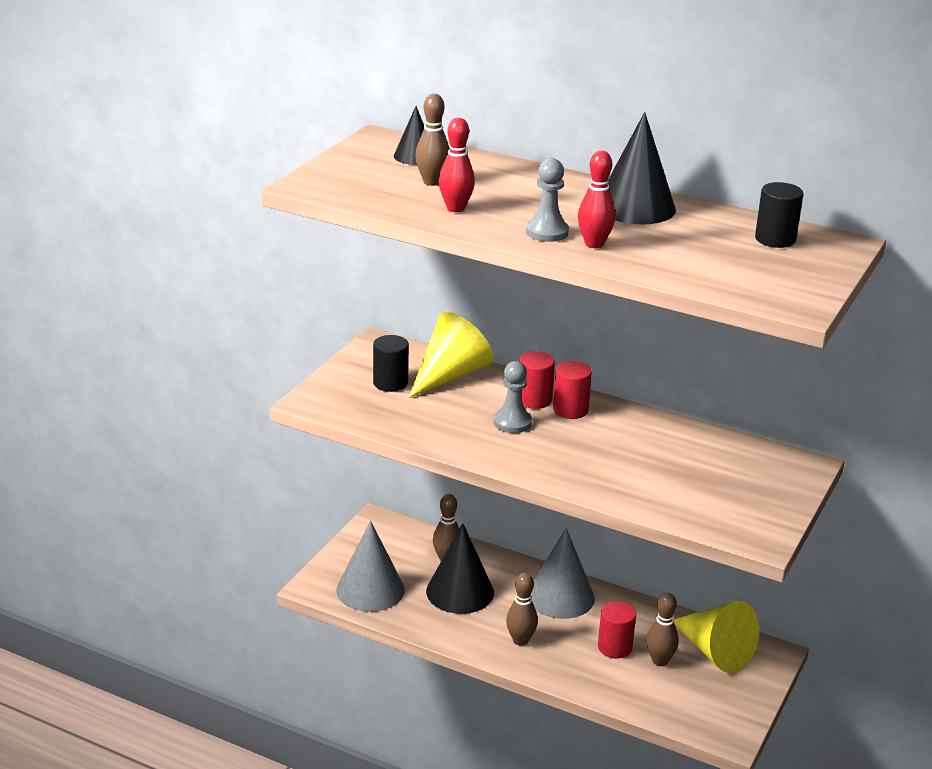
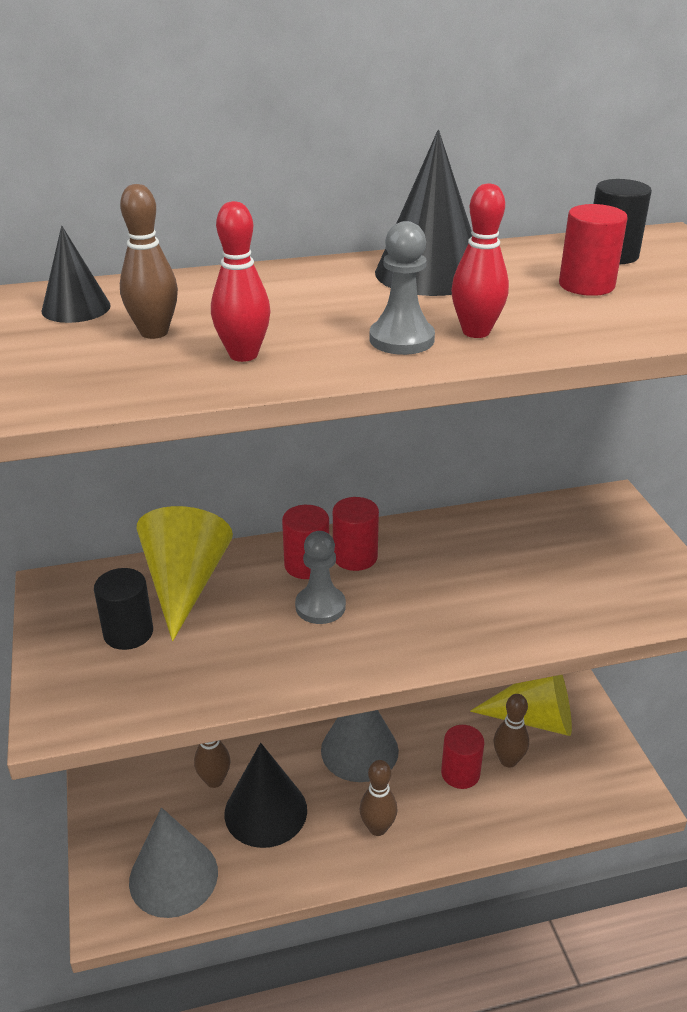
camera: 40 degrees left, 5 degrees up
(715, 247) = (586, 285): none -> red cylinder

